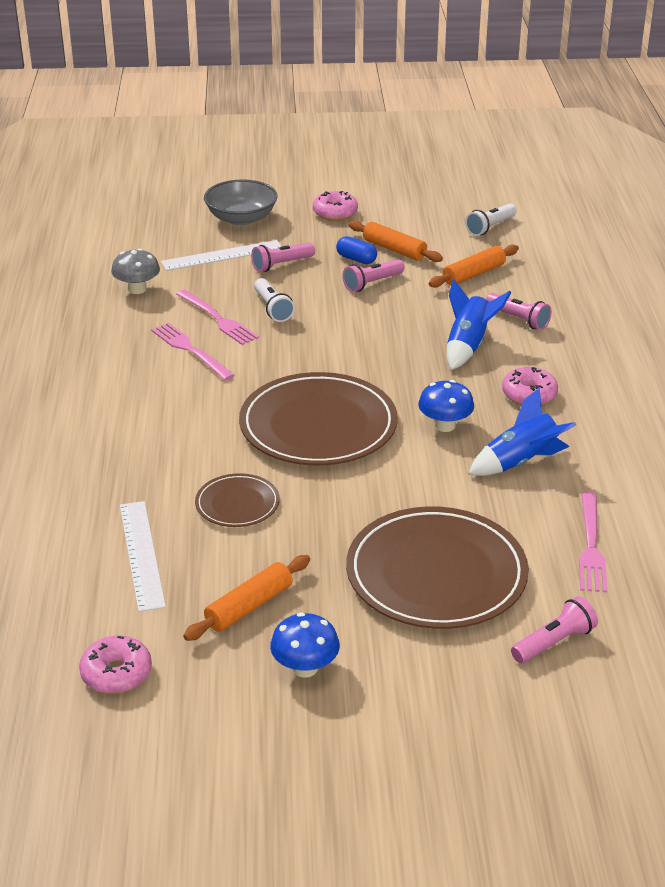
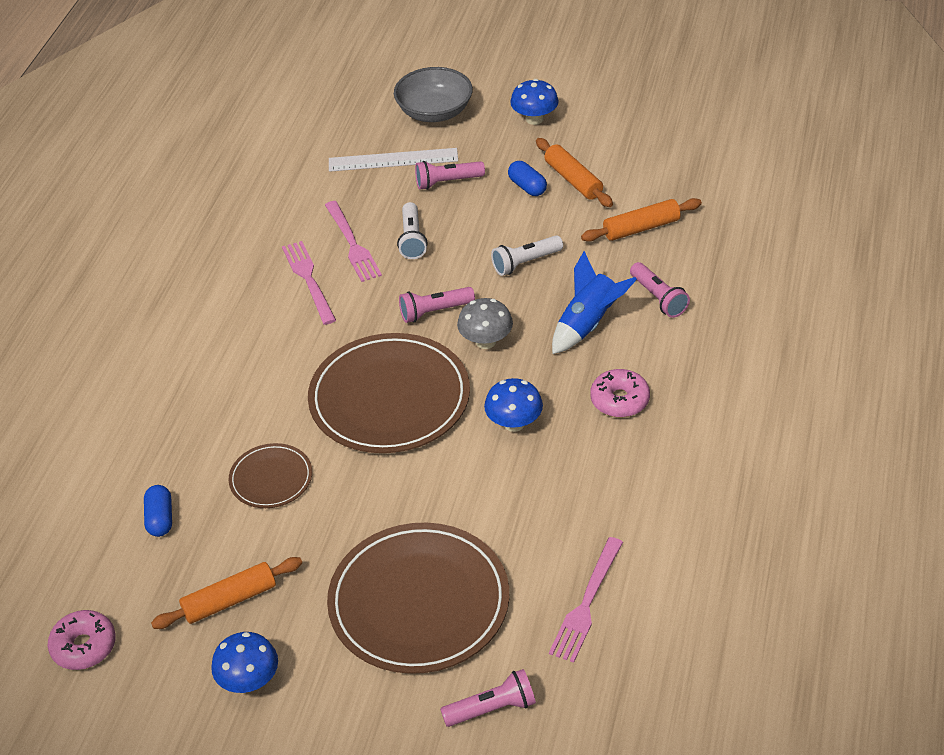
camera: 20 degrees right, 10 degrees up
(137, 289) = (291, 191): grey mushroom -> grey mushroom (486, 341)
(142, 554) = (160, 519): white ruler -> blue capsule
(335, 213) = (534, 119): pink donut -> blue mushroom
(372, 283) = (528, 223): pink flashlight -> pink flashlight (434, 312)
(490, 227) = (691, 165): white flashlight -> white flashlight (525, 263)
(521, 462) = (568, 485): blue rocket -> none

